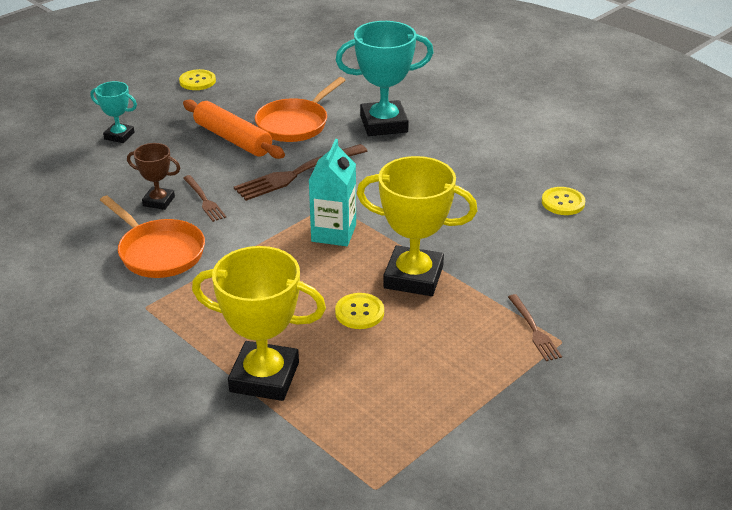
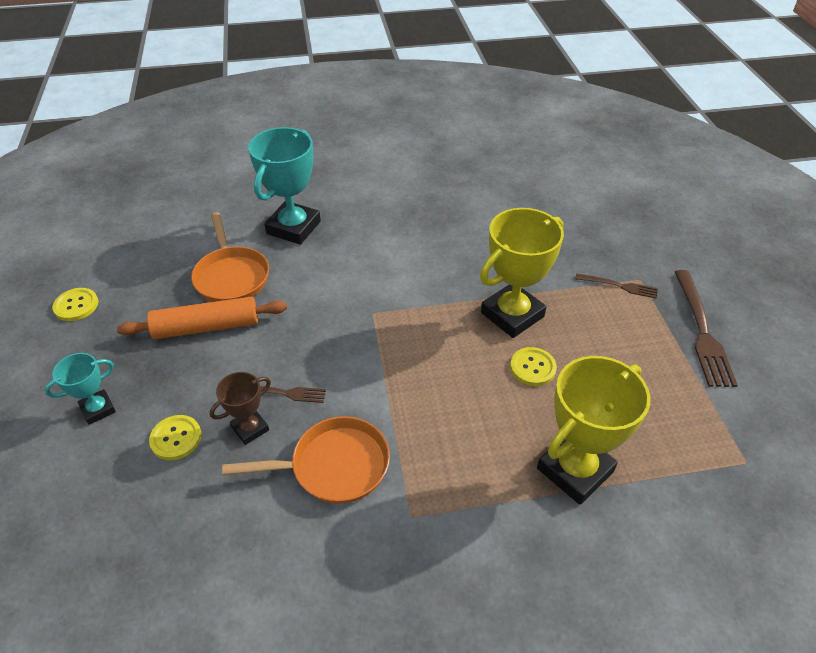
camera: 55 degrees left, 10 degrees up
(297, 173) = (308, 311): brown fork -> brown fork (702, 331)
(333, 233) = (415, 331): turquoise carton -> none
(563, 202) = (488, 197): yellow button -> yellow button (176, 438)

